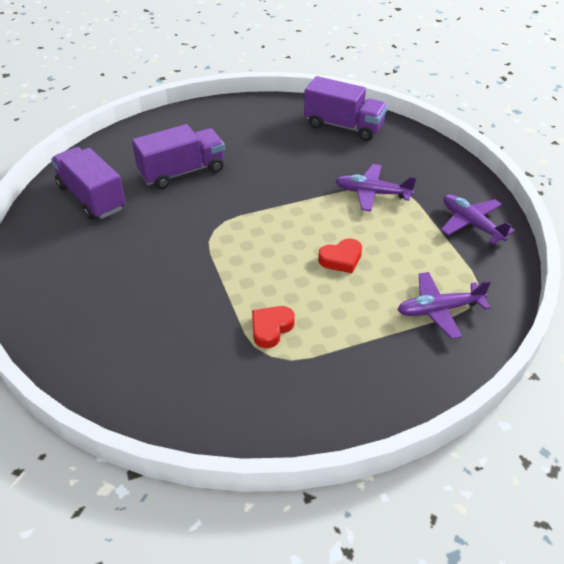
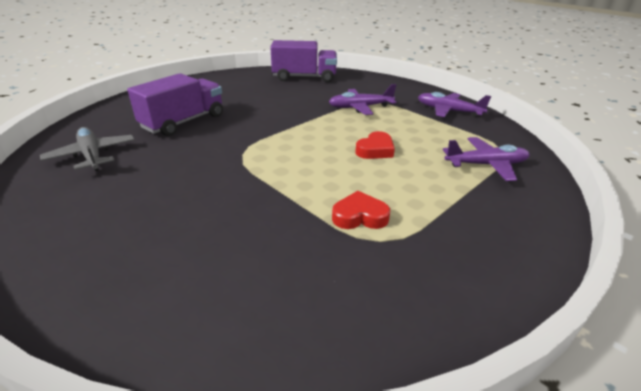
camera: 25 degrees left, 10 degrees down
(91, 197) = (92, 155): purple truck -> grey plane
(271, 328) = (359, 216): red heart -> red heart turned 75 degrees clockwise
(439, 310) = (486, 165): purple plane -> purple plane turned 150 degrees counterclockwise

